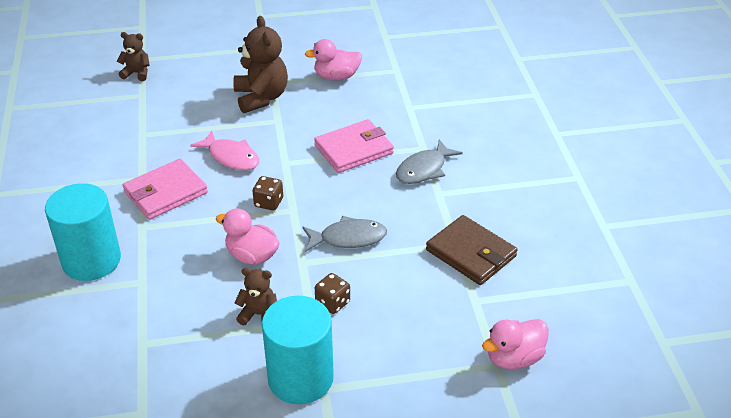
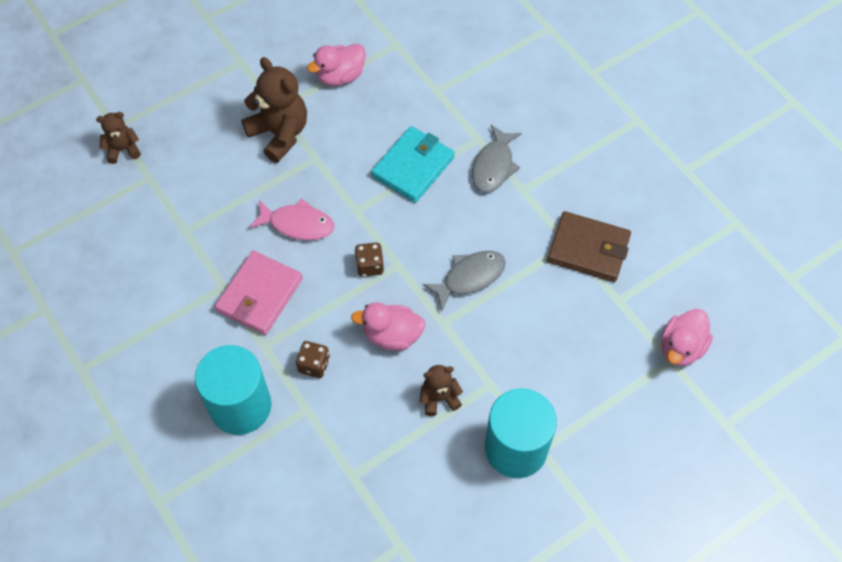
camera: 25 degrees left, 20 degrees up
(332, 303) = (497, 356): brown dice -> brown dice (314, 365)
(353, 149) = (413, 167): pink wallet -> turquoise wallet

